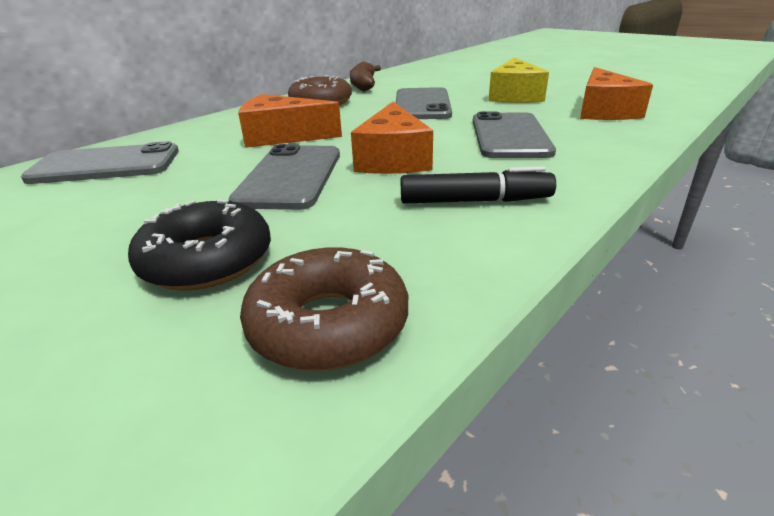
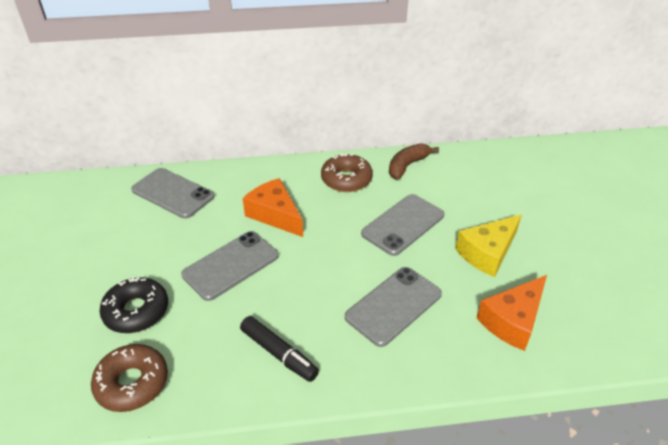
camera: 40 degrees right, 10 degrees up
(393, 159) = (296, 283): orange cheese -> none

